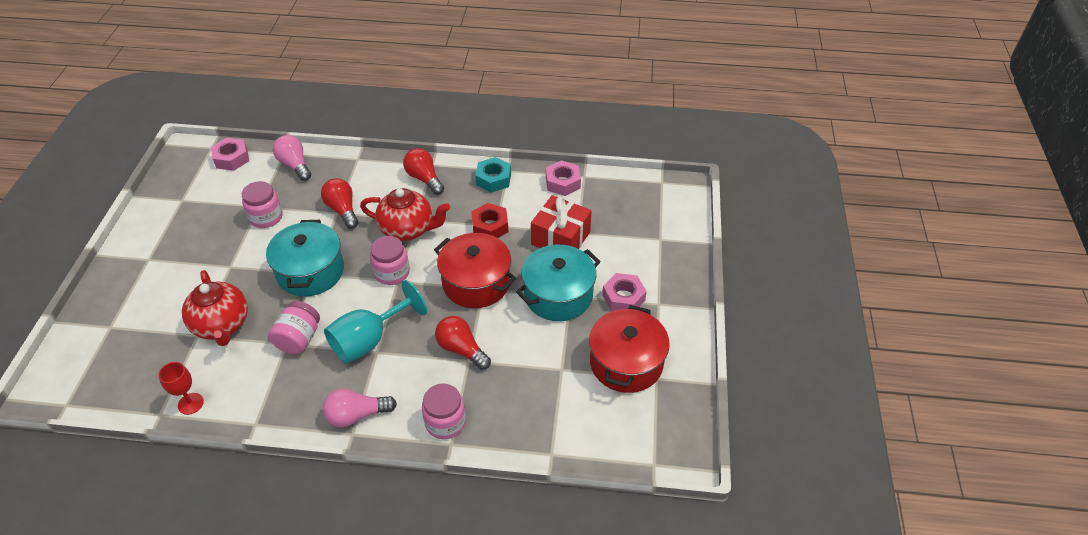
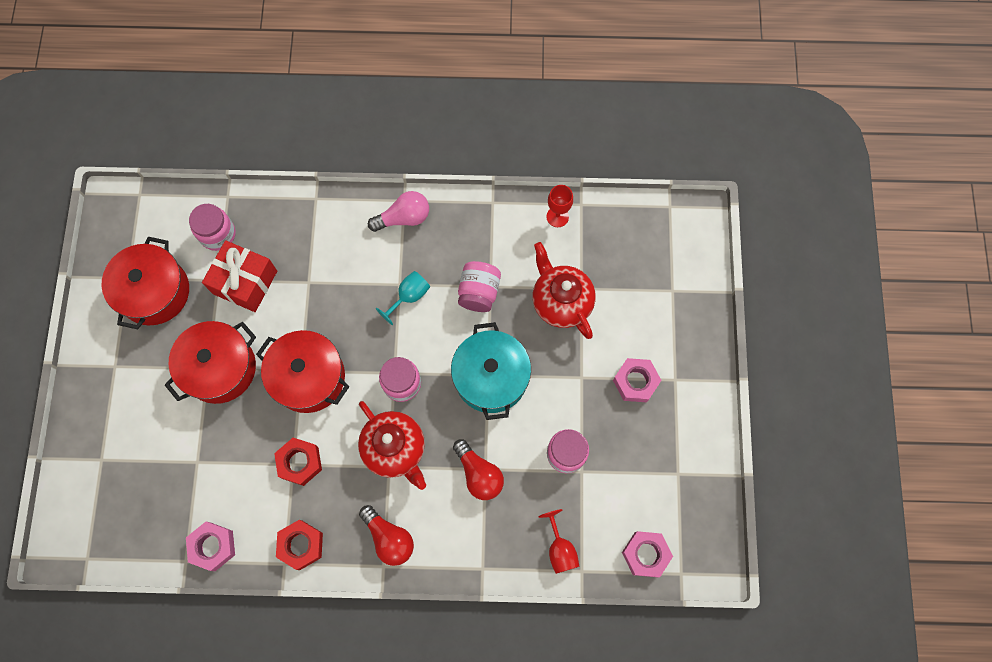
camera: 175 degrees right, 25 degrees up
(295, 165) = (560, 549): pink light bulb -> red goblet
(369, 340) = (409, 296): turquoise goblet -> turquoise goblet, size x0.57
(408, 229) = (395, 449): red teapot -> red teapot turned 135 degrees counterclockwise
(445, 422) = (322, 217): pink jar -> pink jar (218, 234)
(461, 349) = (316, 294): red light bulb -> none
(493, 179) = (301, 545): turquoise nut -> red nut
(558, 295) = (220, 368): turquoise pot -> red pot
(560, 238) = (216, 450): red gift -> red gift (245, 282)
(623, 297) = (151, 371): pink nut -> pink nut (635, 382)

